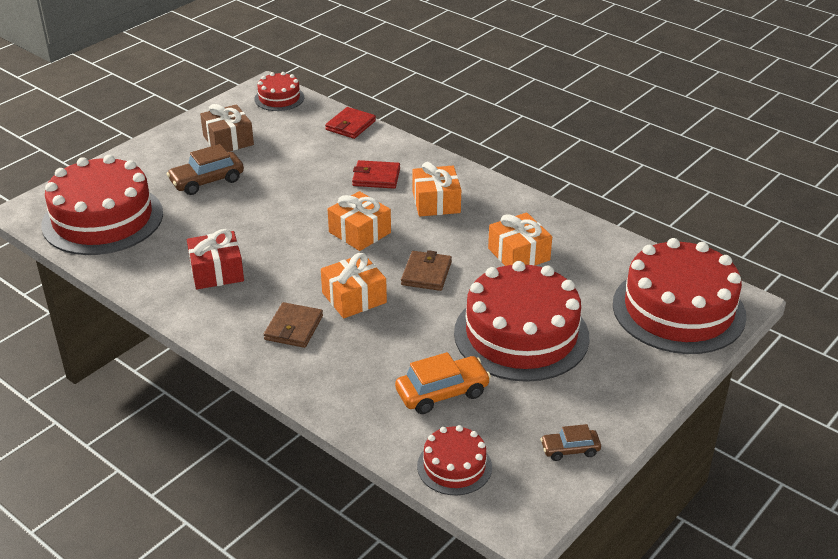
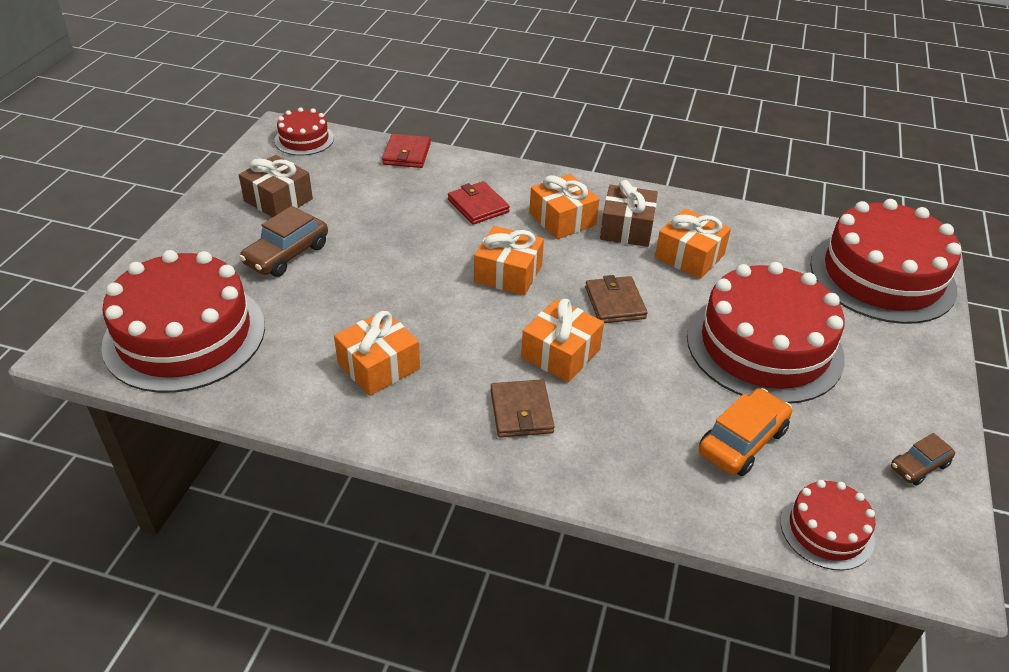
camera: 25 degrees left, 5 degrees up
(217, 272) = (378, 366): red gift -> orange gift
(376, 177) = (478, 206): red wallet -> red wallet turned 75 degrees clockwise
(484, 221) = (626, 228): none -> brown gift

